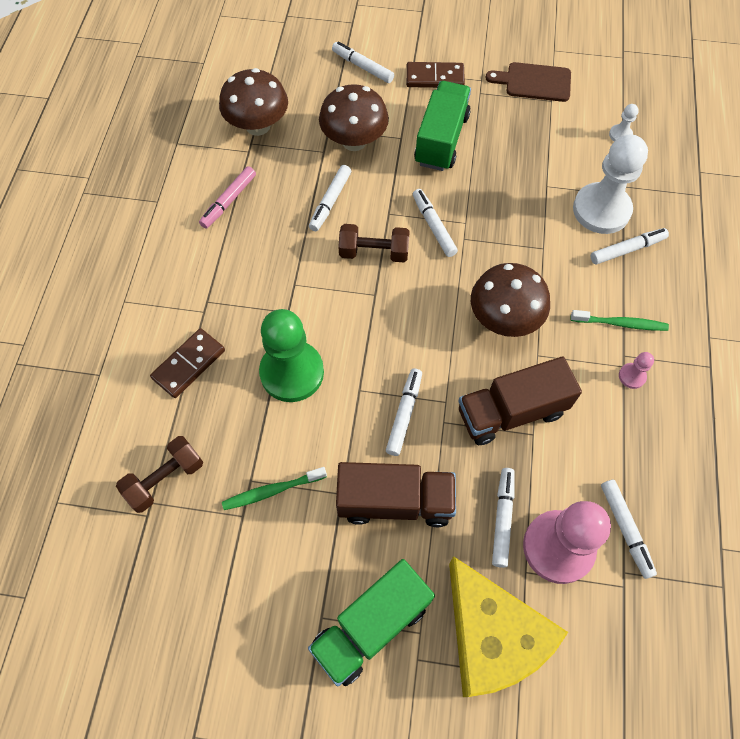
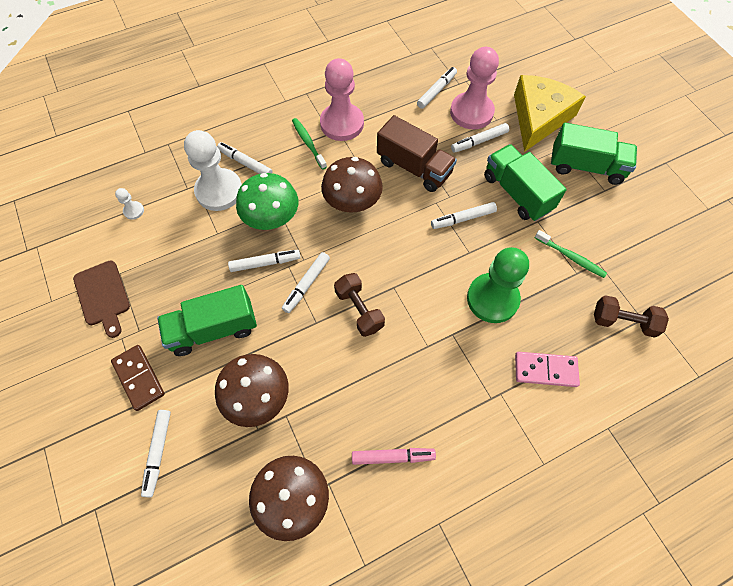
camera: 125 degrees left, 0 degrees up
(189, 364) = (545, 370): brown domino -> pink domino
(330, 202) = (335, 372): white marker -> white marker (265, 263)
(395, 501) = (517, 193): brown truck -> green truck
(533, 237) = (272, 218): none -> green mushroom
(632, 376) = (342, 123): pink pawn -> pink pawn, size x2.39

